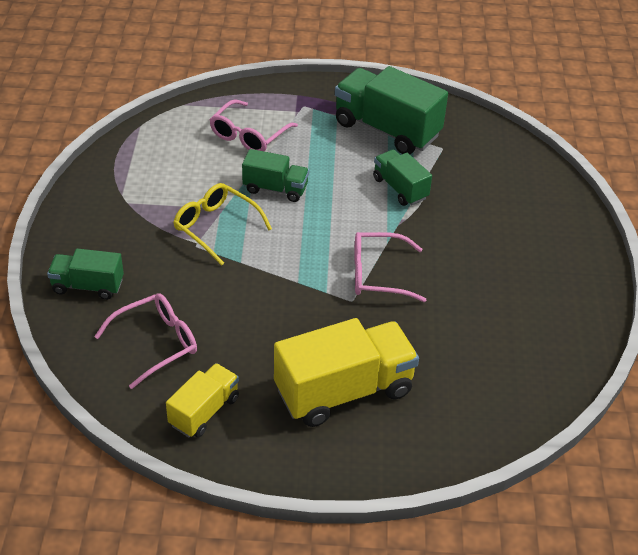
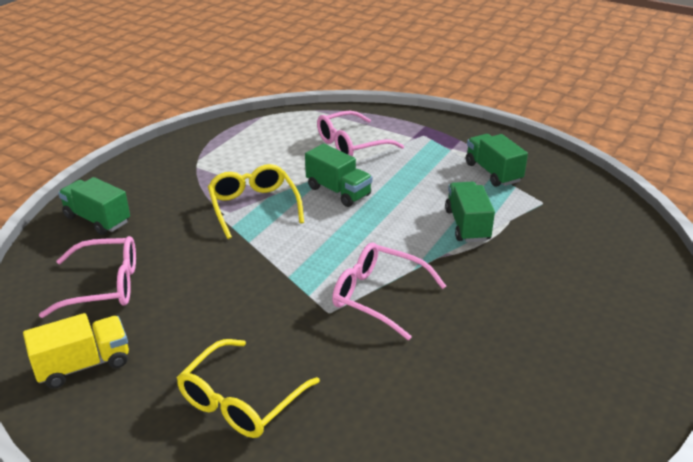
camera: 30 degrees right, 10 degrees down
(344, 391) = (241, 401): yellow truck -> yellow glasses
(387, 129) = (493, 172): green truck -> green truck, size x0.56

